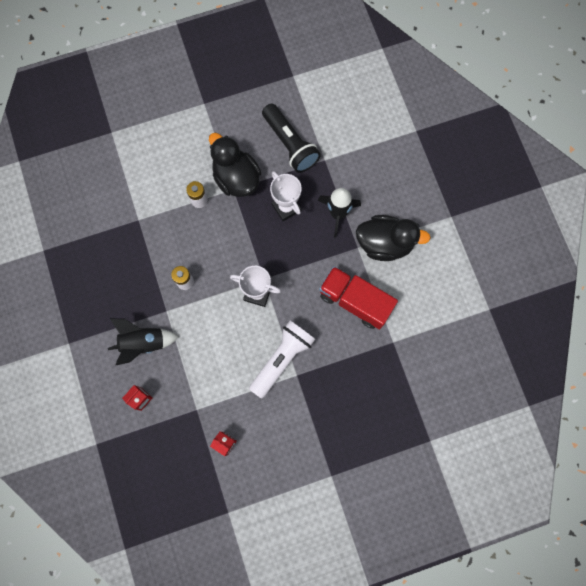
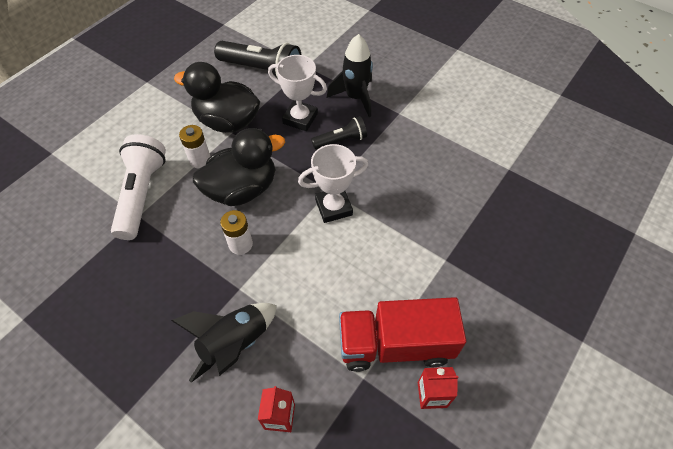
camera: 35 degrees left, 20 degrees down
(282, 359) = (415, 253): white flashlight -> white flashlight (142, 194)
(300, 245) = (341, 141): none -> black flashlight
(355, 301) = (439, 156): red truck -> red truck (395, 344)
(385, 243) = (421, 97): black duck -> black duck (242, 189)

